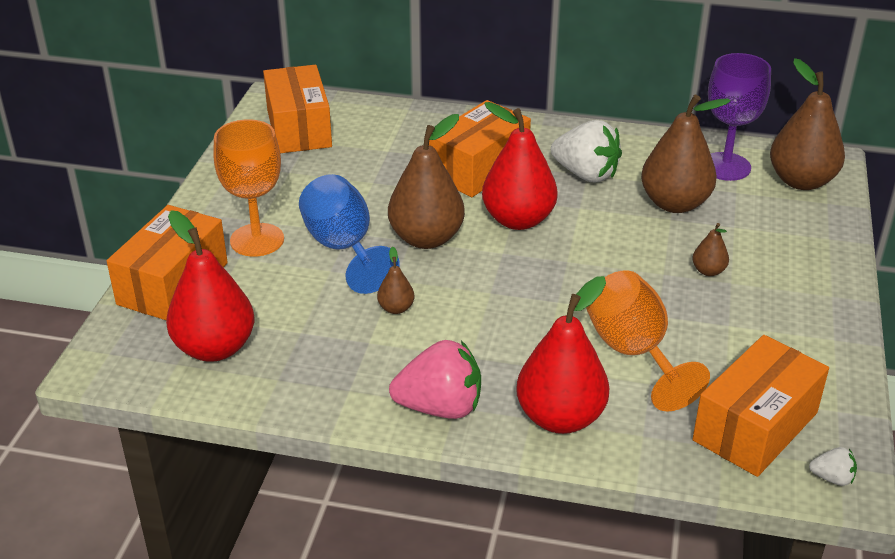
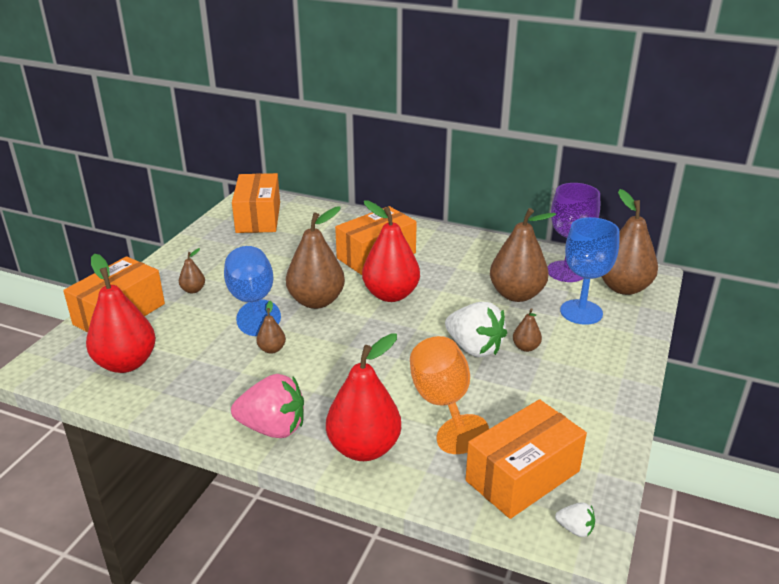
camera: 10 degrees right, 5 degrees down
(257, 240) = (193, 290): orange goblet -> brown pear
(586, 174) = (455, 267): white strawberry -> white strawberry (474, 348)
(760, 218) = (581, 312): none -> blue goblet

